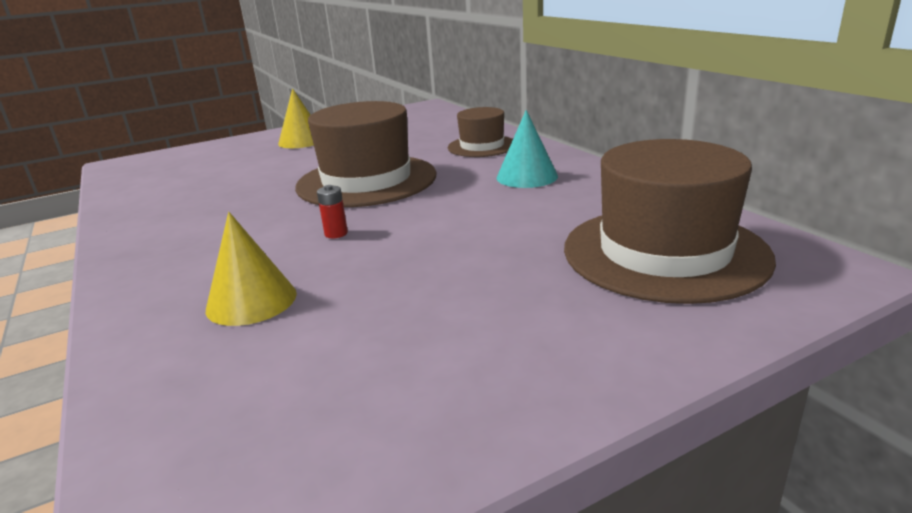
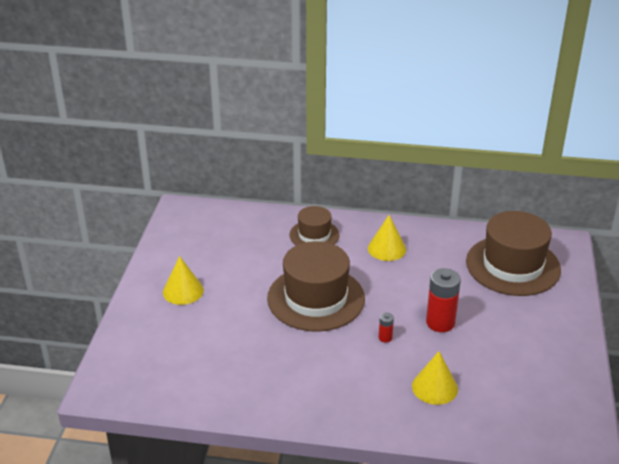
camera: 55 degrees left, 10 degrees up
(420, 253) = (440, 323): none -> red battery
(527, 177) = (386, 248): turquoise cone -> yellow cone

